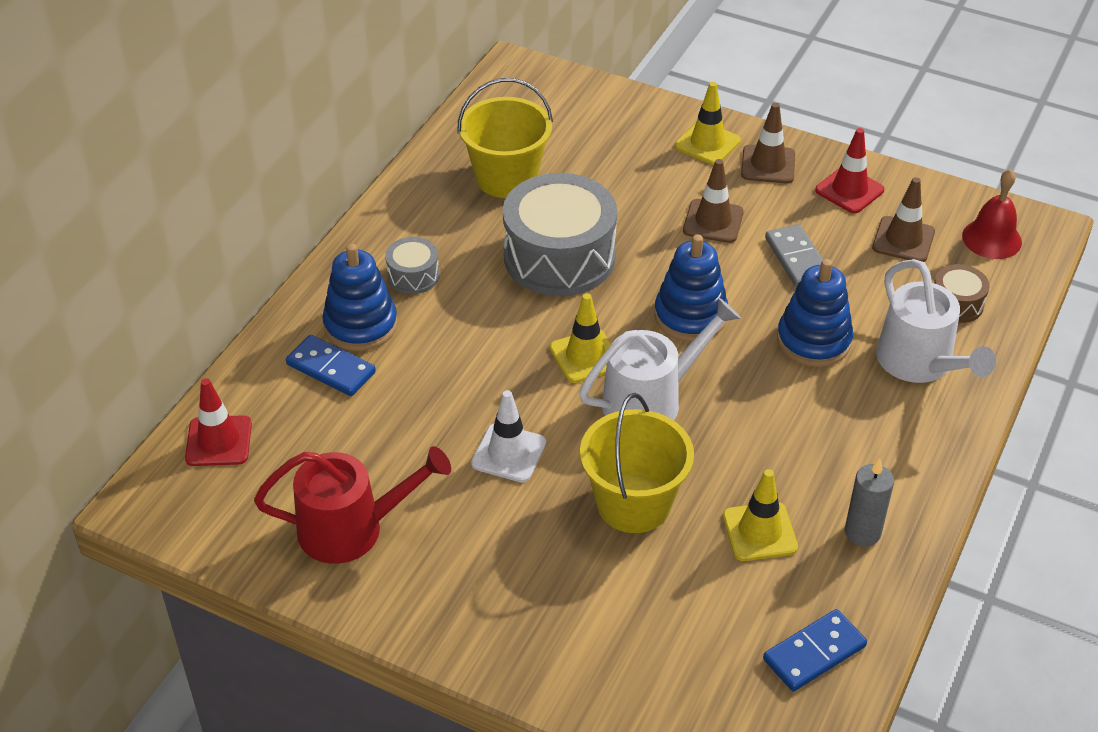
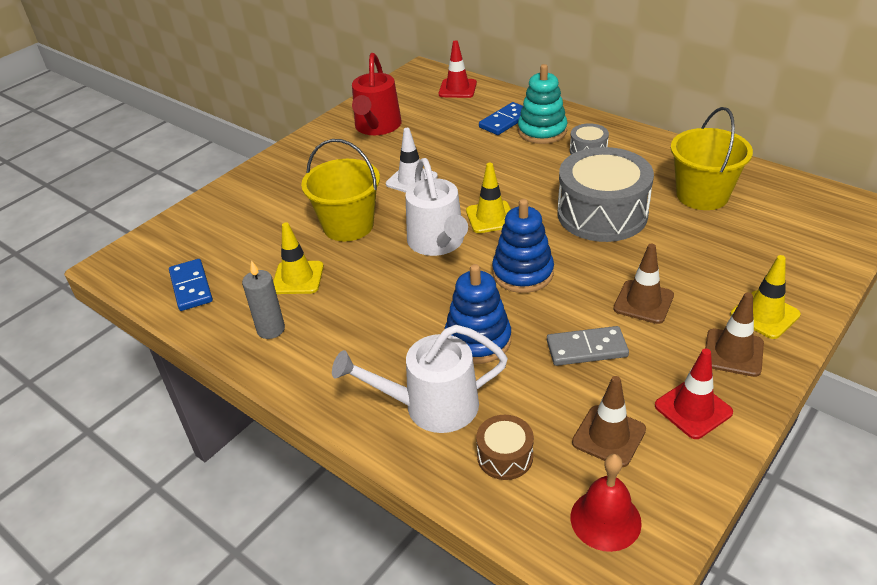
camera: 105 degrees right, 5 degrees down
(360, 325) = (542, 131): blue stacking toy -> turquoise stacking toy

